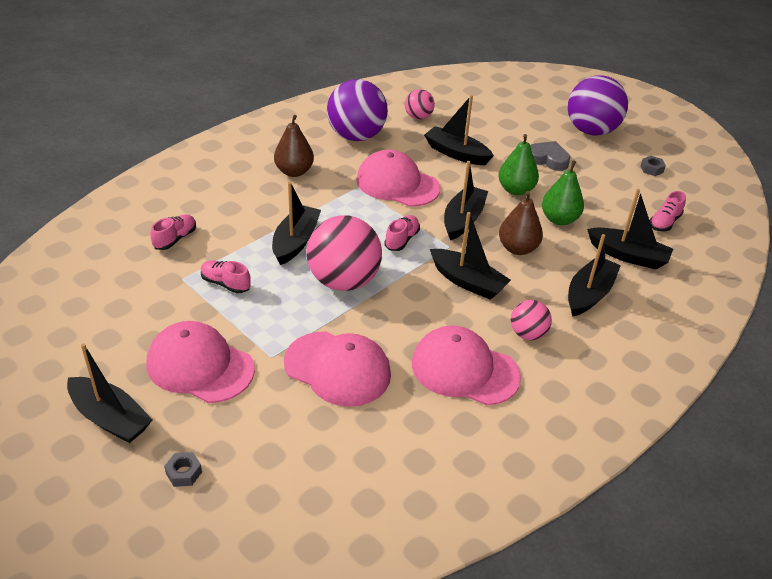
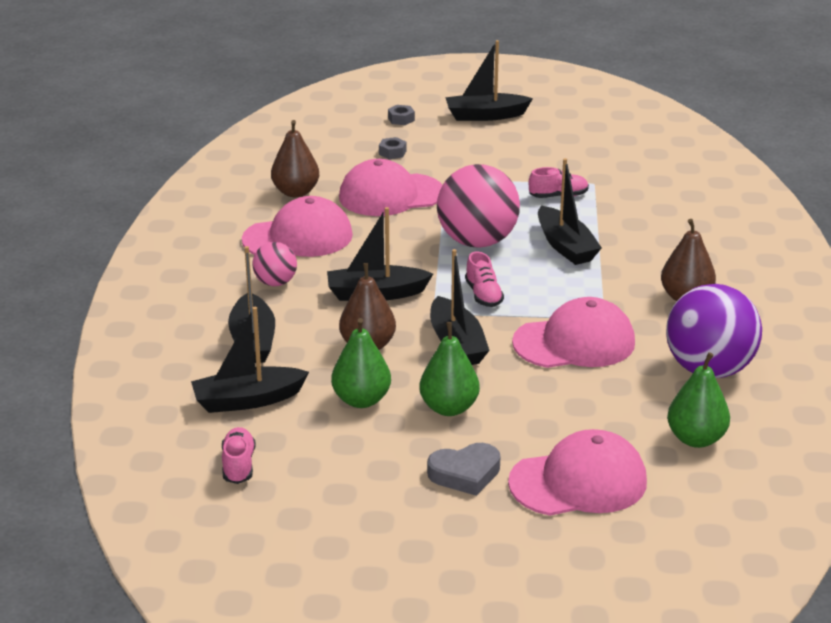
camera: 140 degrees right, 10 degrees down
(175, 239) = (655, 200): pink shoe -> none
(200, 366) = (482, 154): pink cap -> pink cap (578, 482)
(408, 428) = (295, 192): none -> brown pear
(418, 117) = (696, 439): pink ball -> green pear
(456, 153) = (575, 415): black boat -> none
(591, 131) = (466, 563): purple ball -> none
(651, 169) = (320, 542): grey nut -> grey nut (392, 152)

